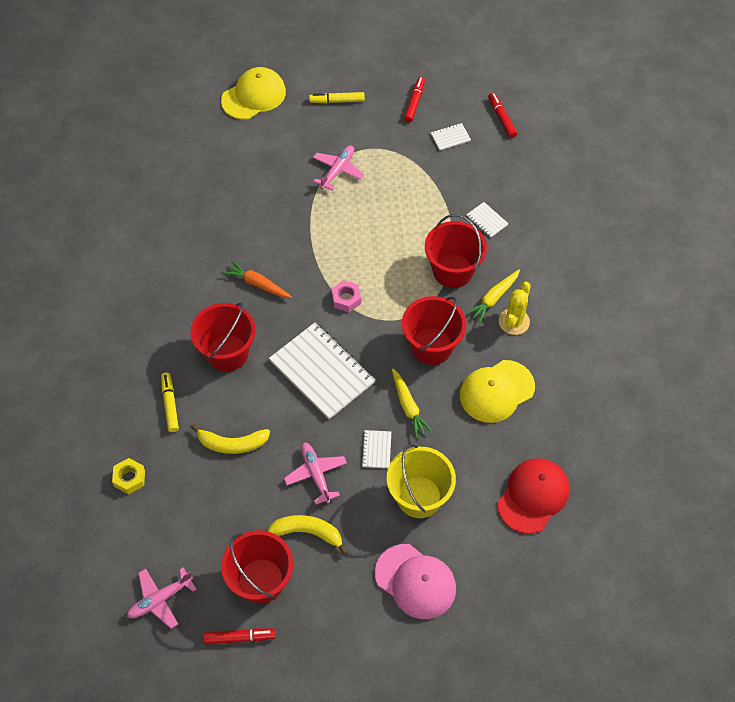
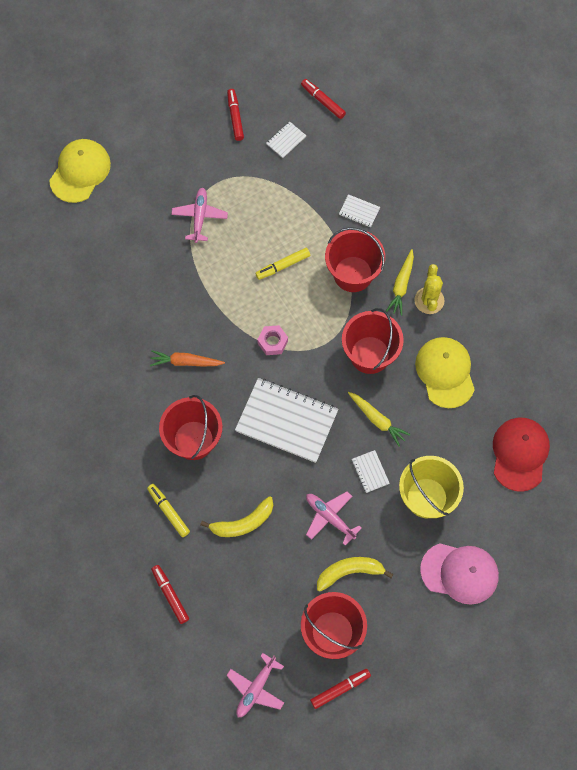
camera: 25 degrees left, 10 degrees up
(129, 478) = (170, 595): yellow nut -> red marker
(337, 101) = (162, 145): yellow marker -> yellow marker (283, 266)
(496, 391) = (445, 372): yellow cap -> yellow cap turned 135 degrees clockwise

